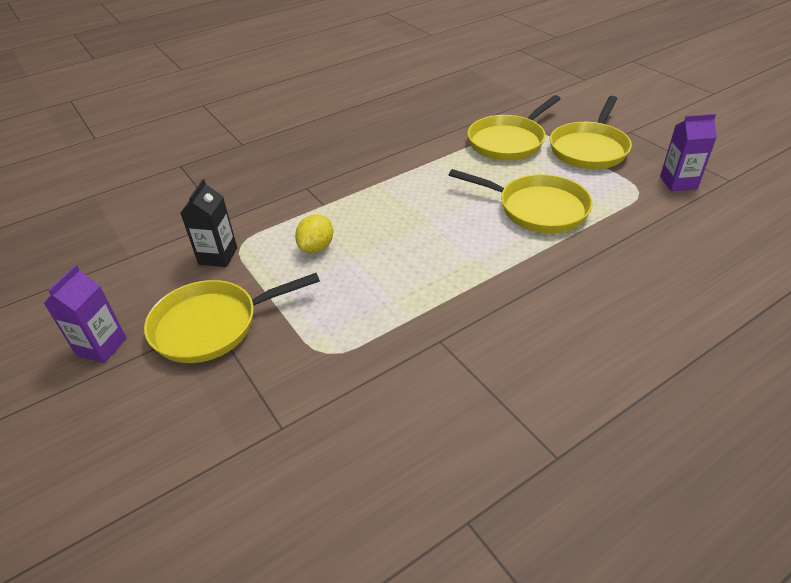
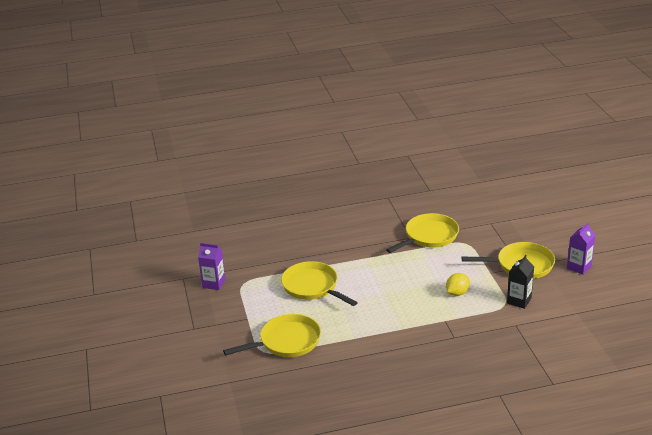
camera: 160 degrees left, 10 degrees down
(589, 149) = (238, 321): yellow pan -> yellow pan (429, 236)

